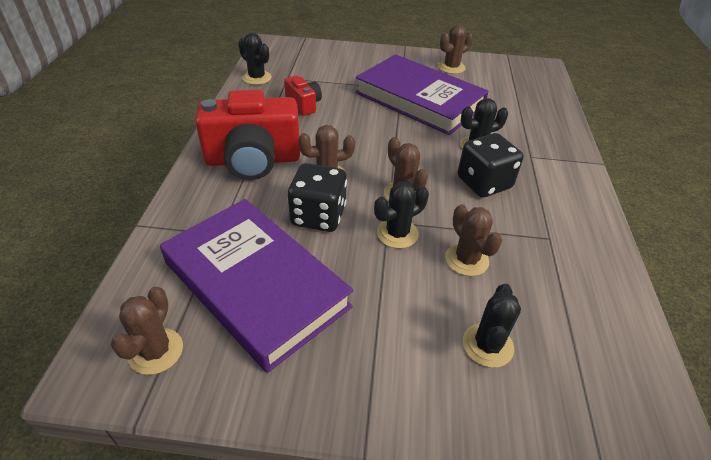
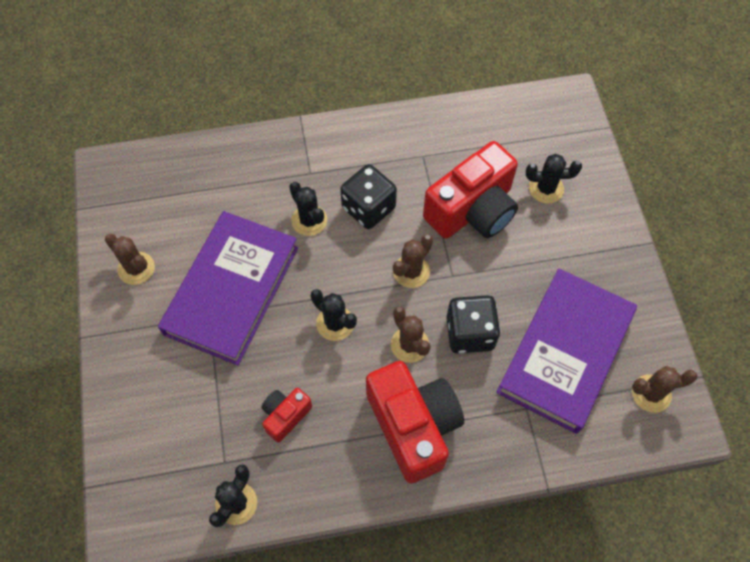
camera: 105 degrees left, 20 degrees up
(397, 233) = (464, 265): black cactus -> black cactus (335, 323)
(466, 260) = (472, 210): brown cactus -> red camera

